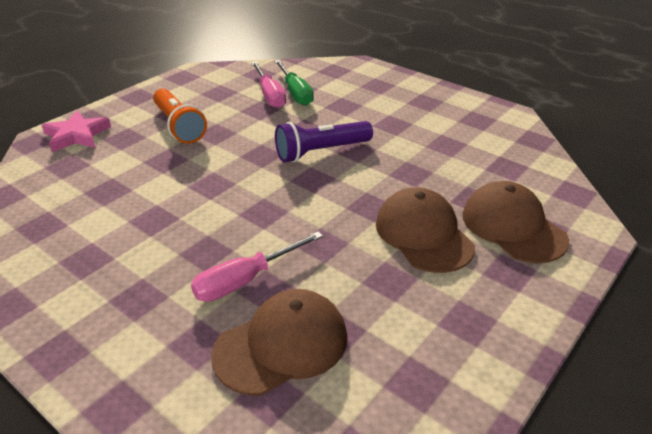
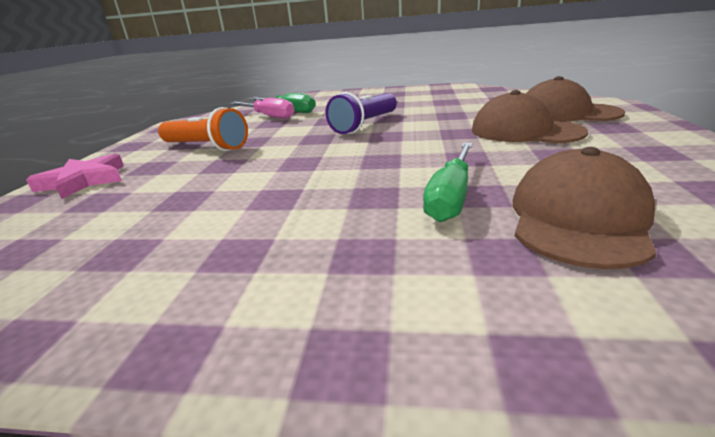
camera: 30 degrees left, 10 degrees down
(246, 280) = (451, 196): pink screwdriver -> green screwdriver

